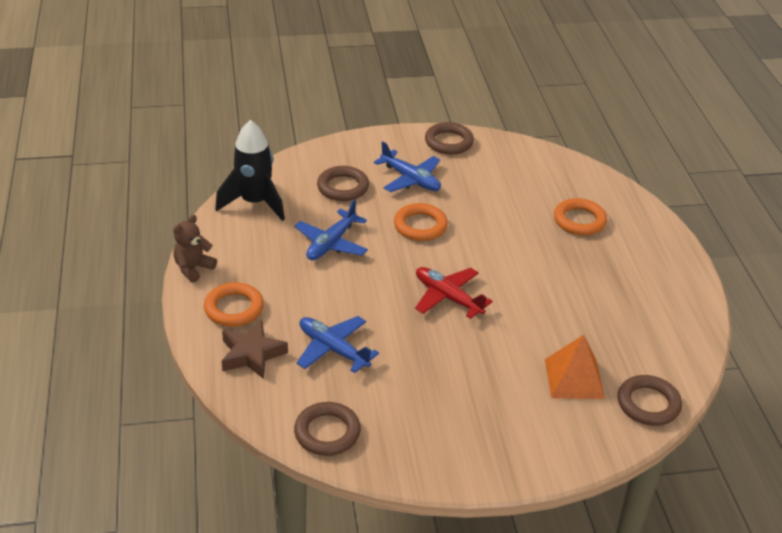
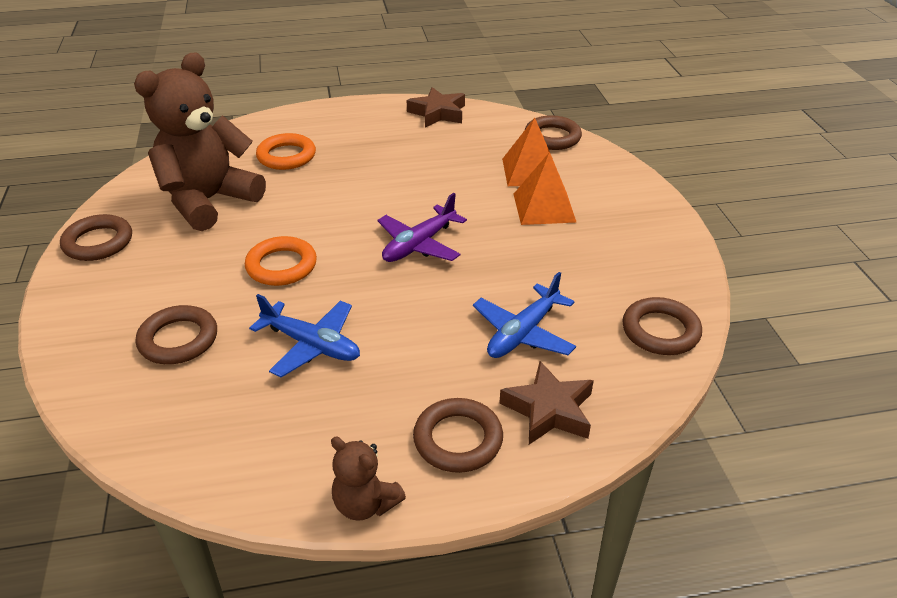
camera: 90 degrees left, 0 degrees up
(234, 308) = (458, 439): orange ring -> brown ring
(254, 203) = (197, 440): black rocket -> none
(411, 179) = (176, 275): blue plane -> none
(448, 297) = (419, 245): red plane -> purple plane
(504, 185) = (208, 201): none -> brown teddy bear
(509, 381) = (544, 207): none -> orange pyramid
(683, 318) = (438, 113): none -> brown star

